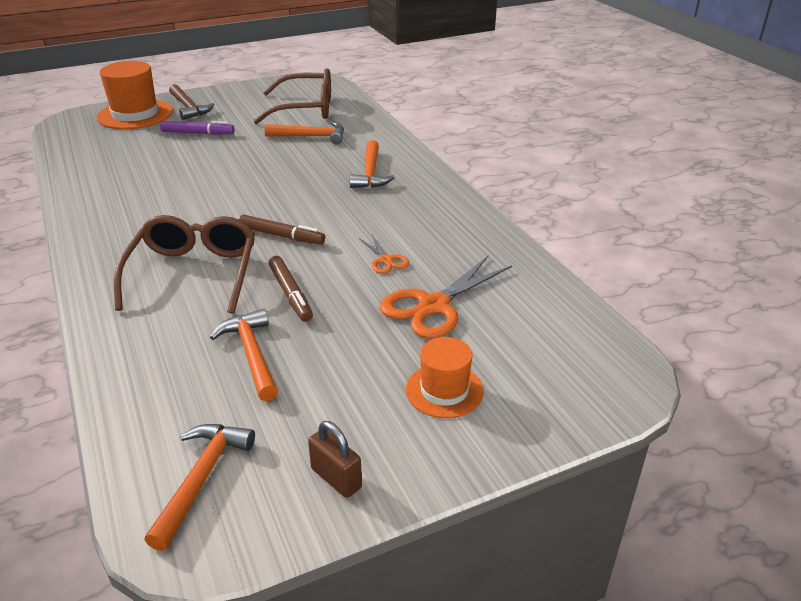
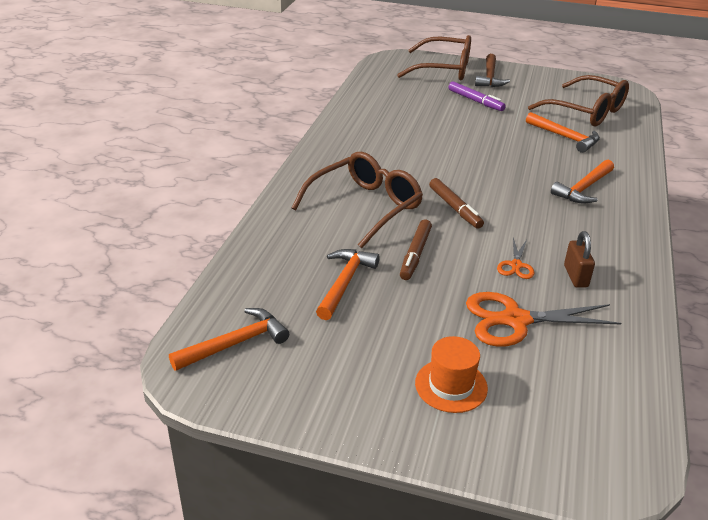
camera: 40 degrees right, 0 degrees up
(135, 114) = (444, 69): orange hat -> brown glasses
(336, 478) = (311, 395): brown padlock -> brown padlock (575, 276)

